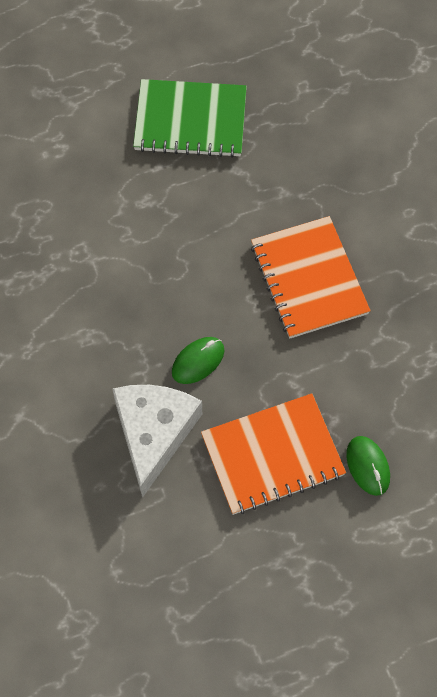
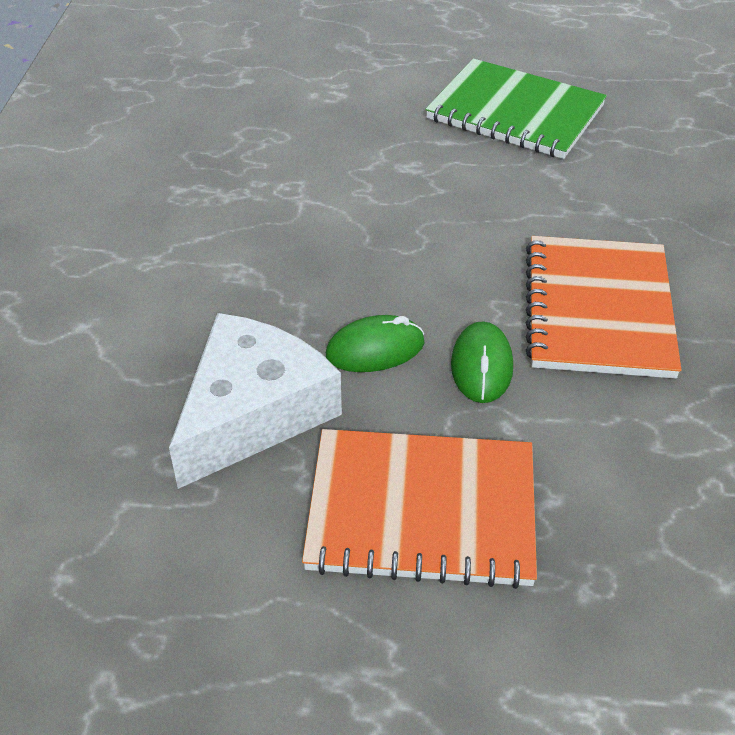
camera: 25 degrees right, 20 degrees down
(368, 466) = (583, 590): green mouse -> green mouse (481, 366)

